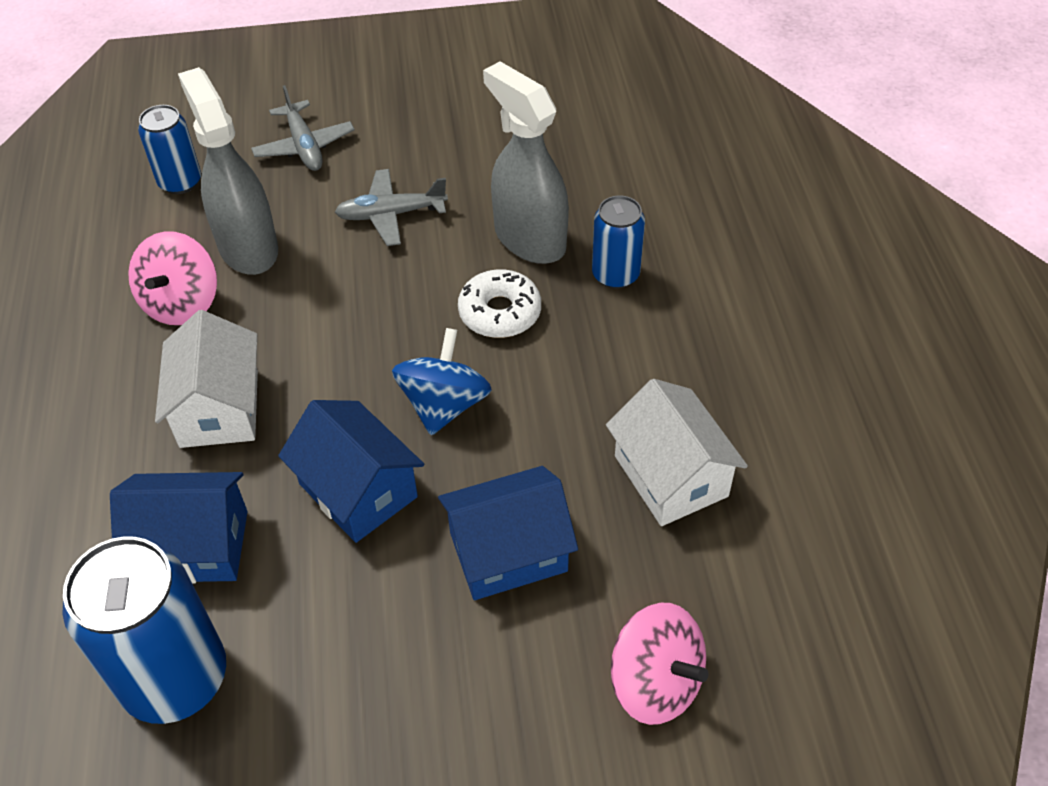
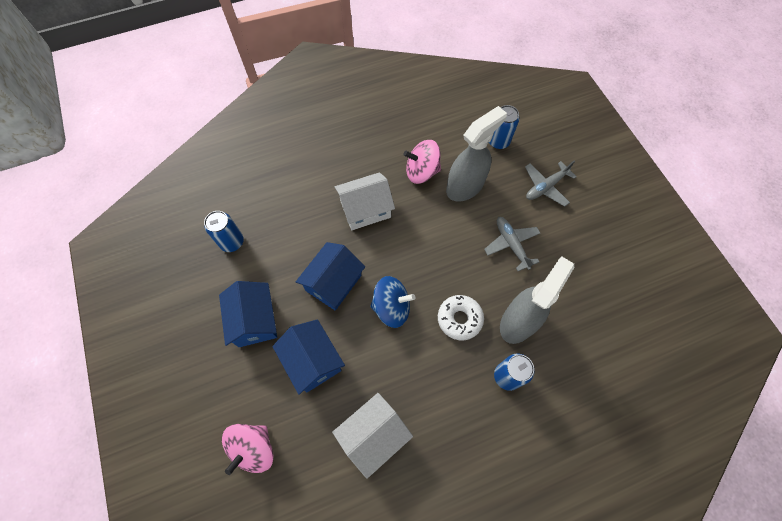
camera: 75 degrees right, 15 degrees up
(175, 678) = (232, 242): blue can -> blue can, size x0.57
(194, 546) = (292, 226): blue house -> blue house (255, 320)

